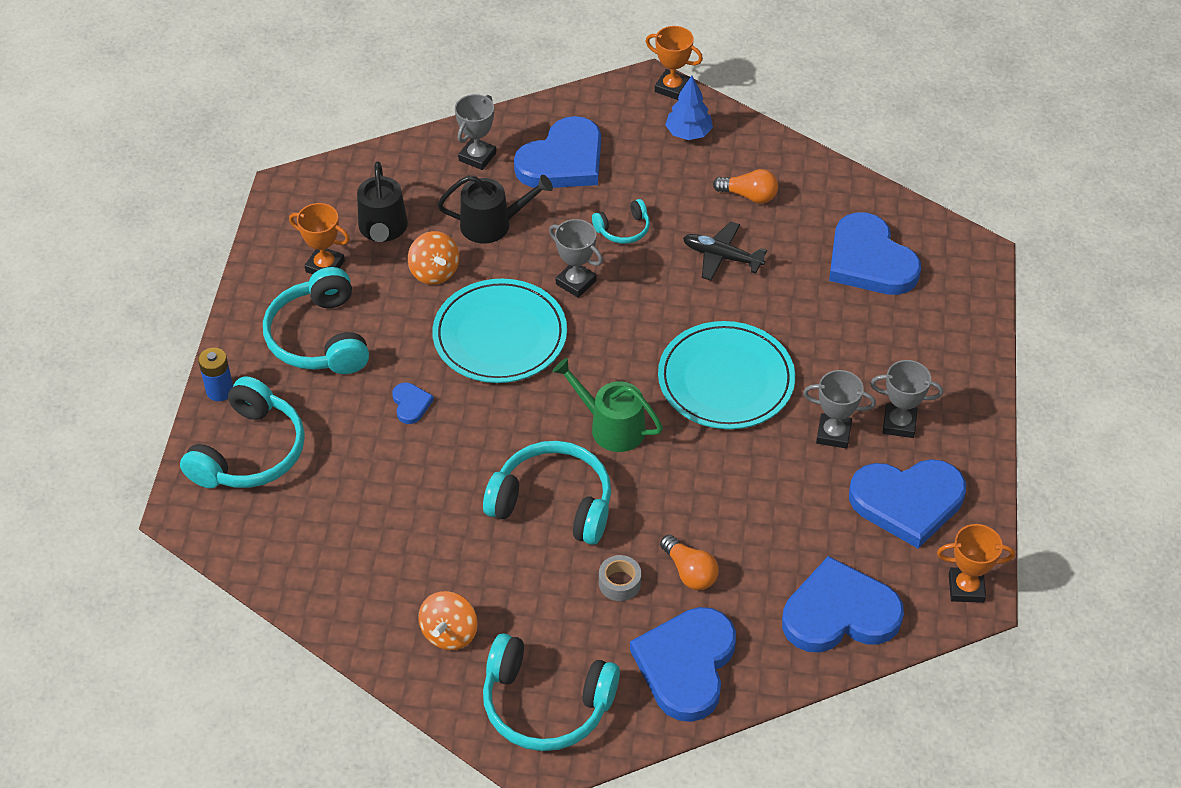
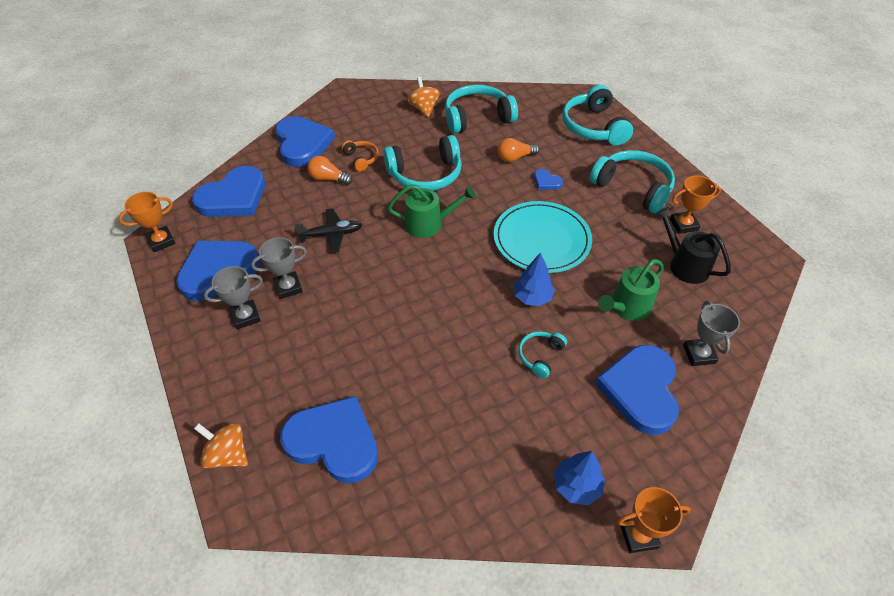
camera: 145 degrees right, 0 degrees up
(220, 391) = (643, 142): blue battery -> none
(434, 272) = (622, 255): orange spinning top -> orange spinning top (228, 454)
(492, 224) = (627, 307): black watering can -> green watering can
(546, 704) = (358, 105): turquoise headphones -> turquoise headphones (477, 118)
(576, 282) = (532, 297): grey trophy -> blue tree
(619, 583) = (361, 159): grey tape -> orange headphones
(721, 257) = (452, 375): black plane -> black plane (332, 234)
(726, 379) = (381, 285): turquoise plate -> none
(749, 196) = (474, 448): orange light bulb -> orange light bulb (515, 157)

